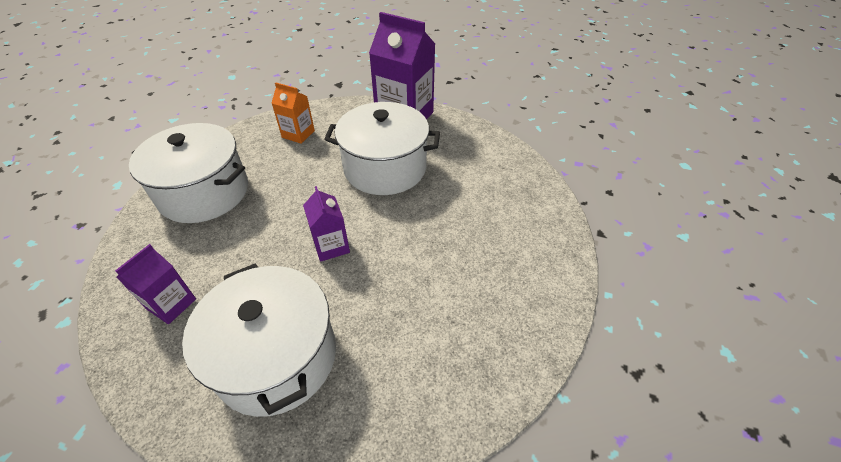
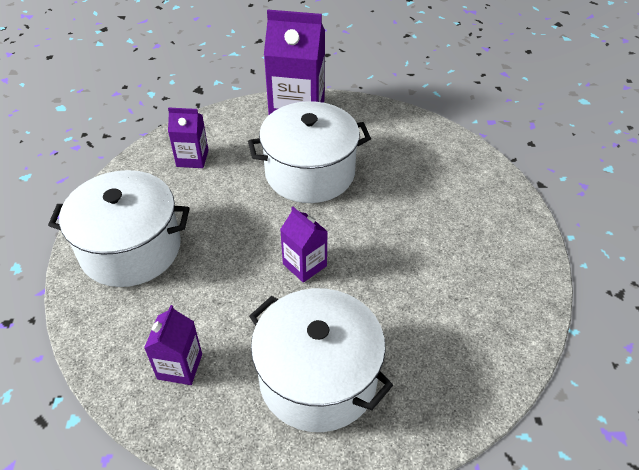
camera: 20 degrees left, 0 degrees up
(298, 134) = (192, 158): orange carton -> purple carton

